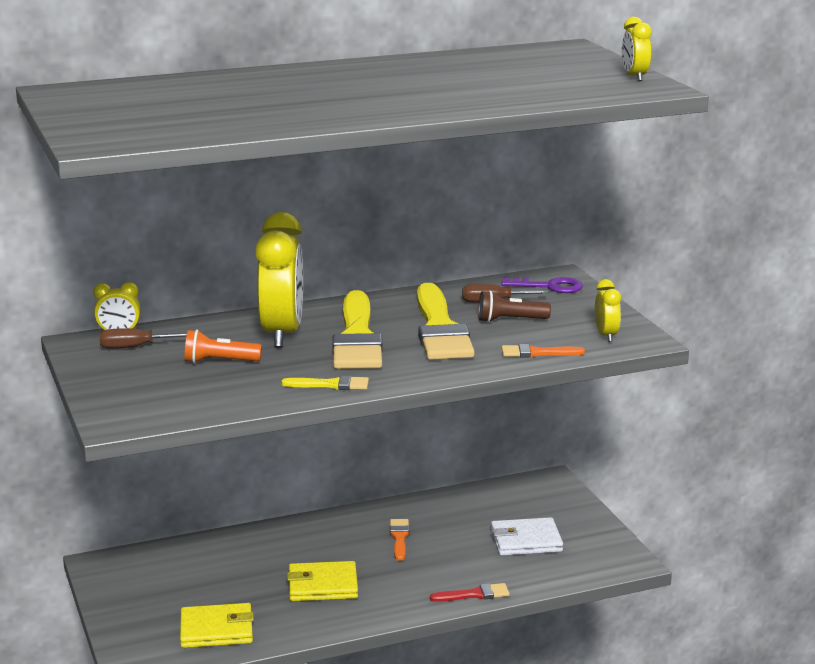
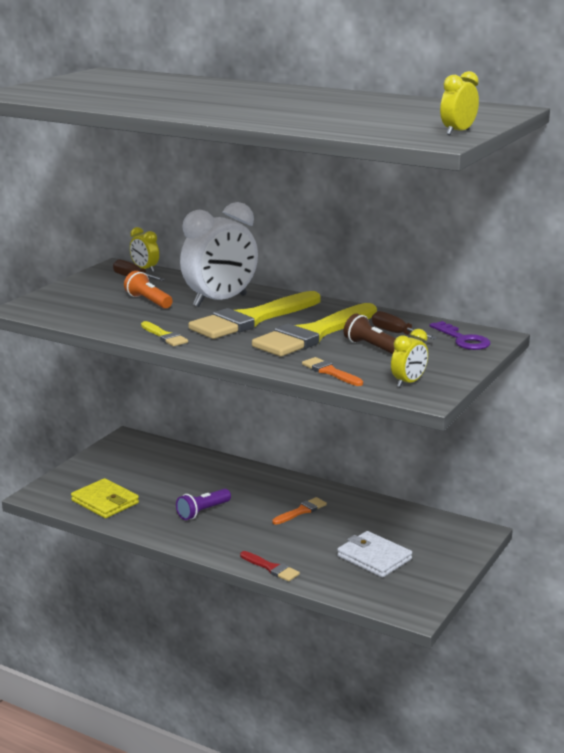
camera: 50 degrees right, 0 degrees up
(282, 334) = (220, 301): yellow clock -> white clock
(323, 585) = (202, 512): yellow wallet -> purple flashlight

